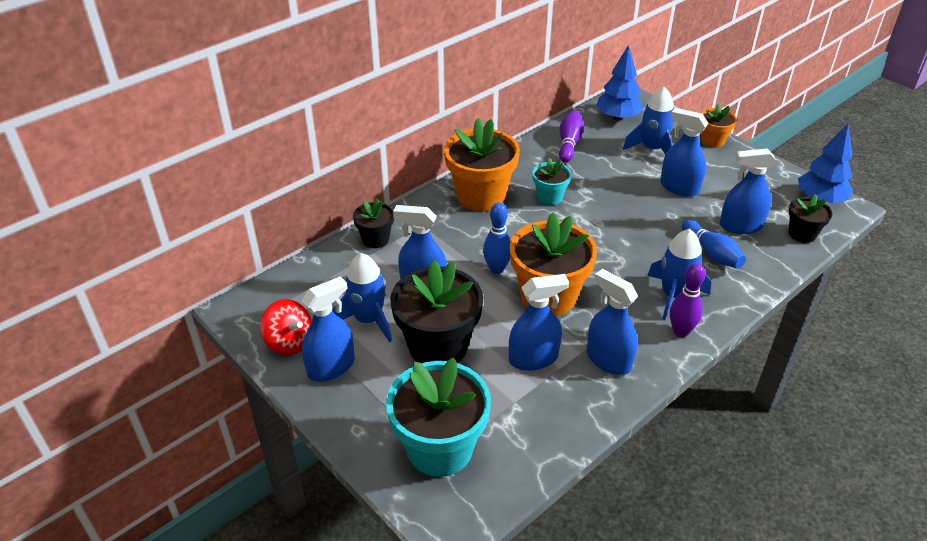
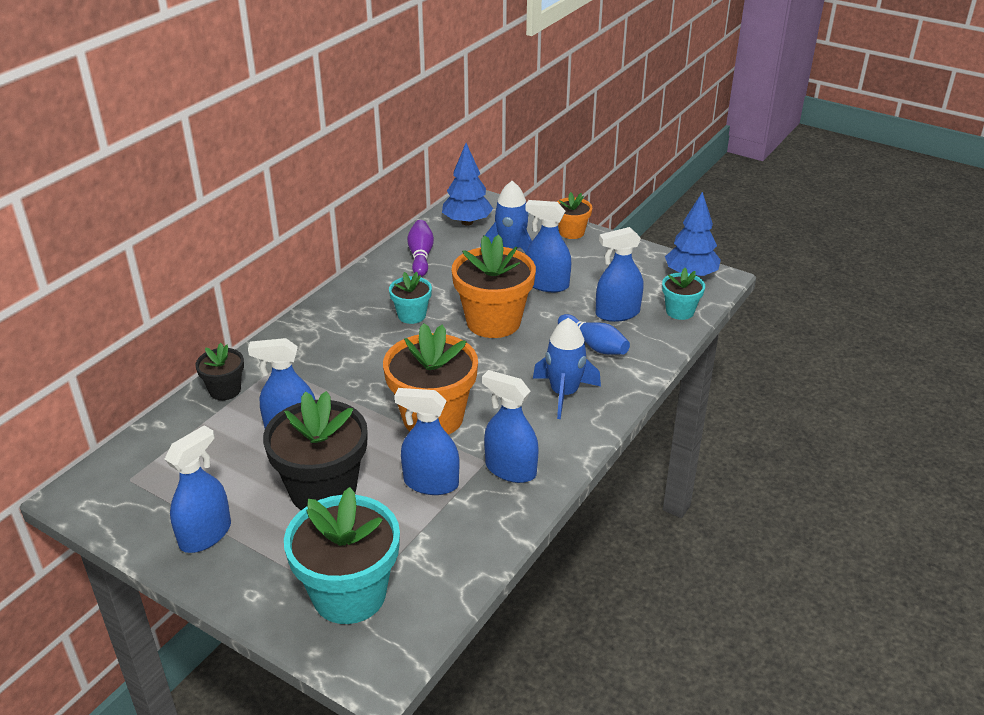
camera: 15 degrees left, 5 degrees down
(289, 342) = (149, 517): red spinning top -> none
(368, 320) = (236, 477): blue rocket -> none
(481, 196) = (335, 326): orange flower pot -> orange flower pot (493, 322)
(496, 269) = (370, 399): blue bowling pin -> none
(533, 358) = (431, 483): blue spray bottle -> blue spray bottle turned 135 degrees counterclockwise
(680, 331) = (578, 428): purple bowling pin -> none
(802, 234) = (680, 311): black flower pot -> turquoise flower pot

